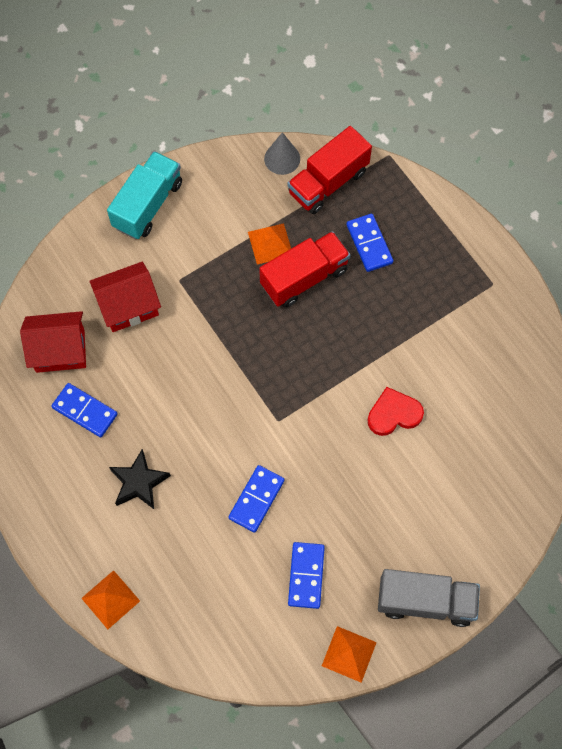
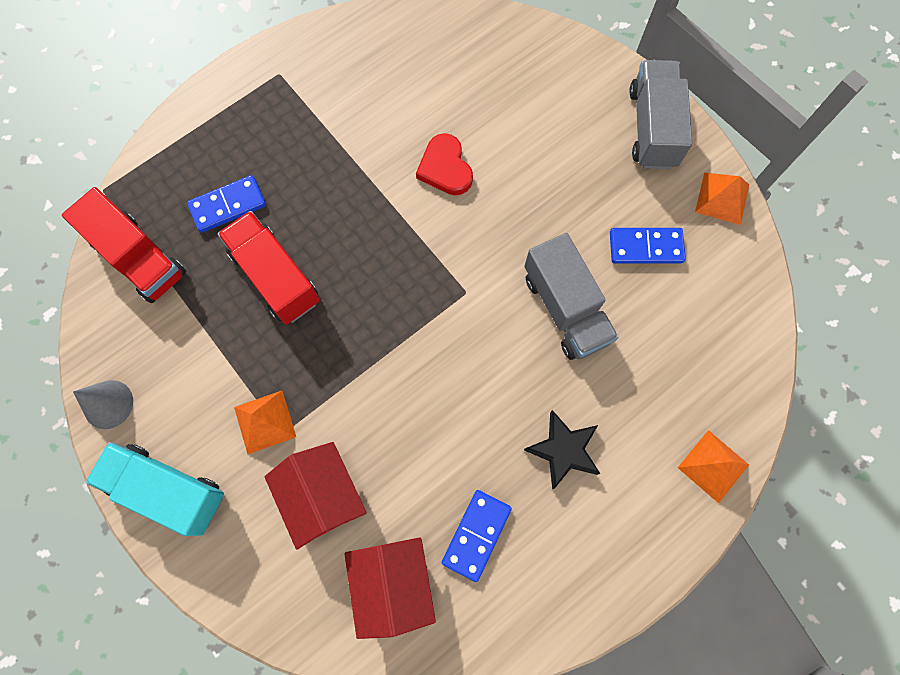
camera: 95 degrees left, 5 degrees up
(256, 499) = (565, 308): blue domino -> grey truck
(270, 243) = (227, 322): orange pyramid -> orange pyramid (265, 422)
(282, 158) = (101, 318): grey cone -> grey cone (108, 404)

